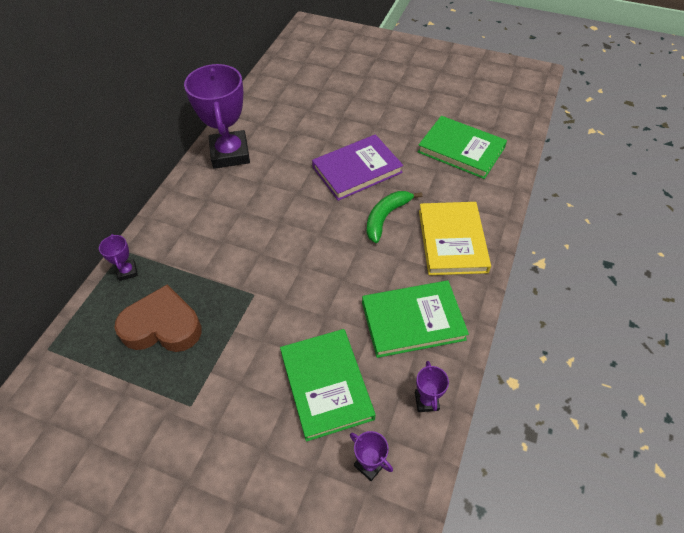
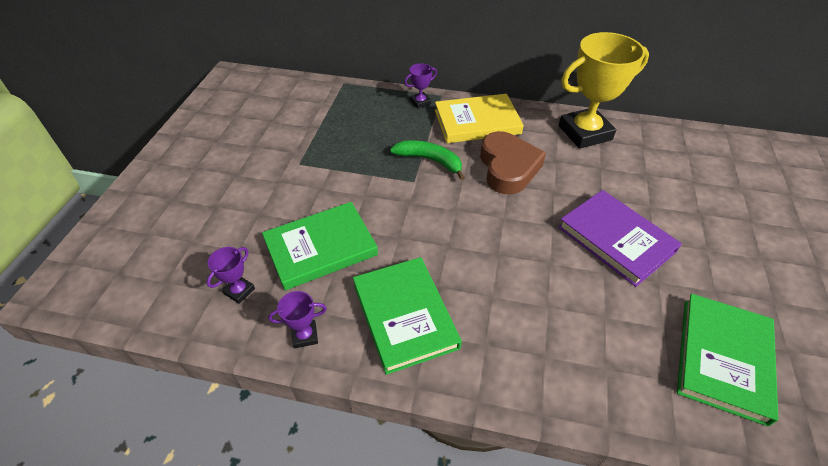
camera: 80 degrees right, 5 degrees down
(162, 326) = (370, 133): brown heart -> brown heart (508, 168)
(230, 153) = (585, 133): purple trophy -> yellow trophy
(386, 217) = (550, 276): green banana -> green banana (430, 160)
(452, 240) = (538, 353): yellow book -> yellow book (477, 122)

